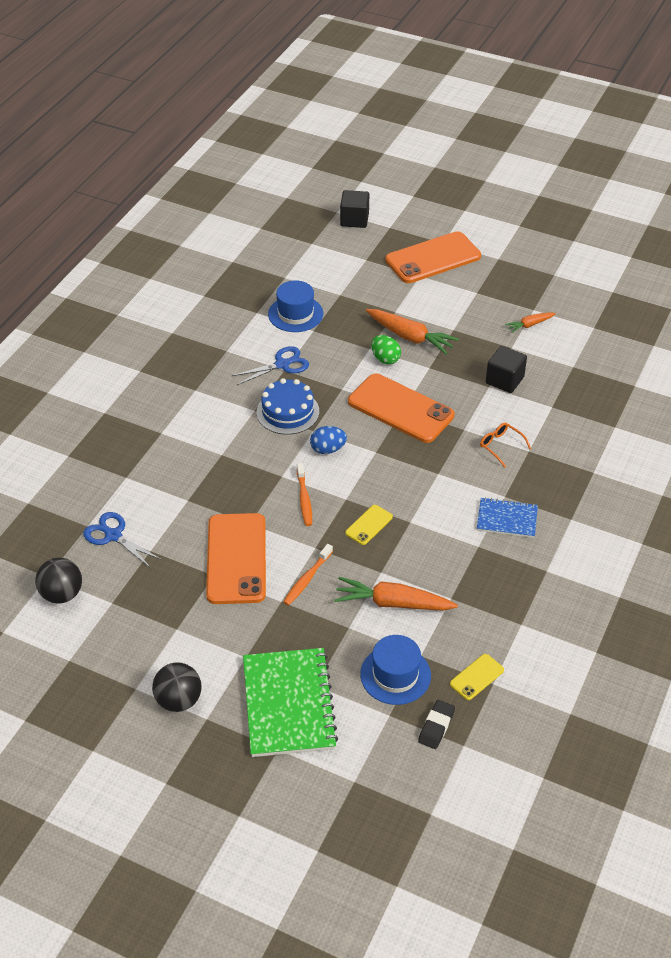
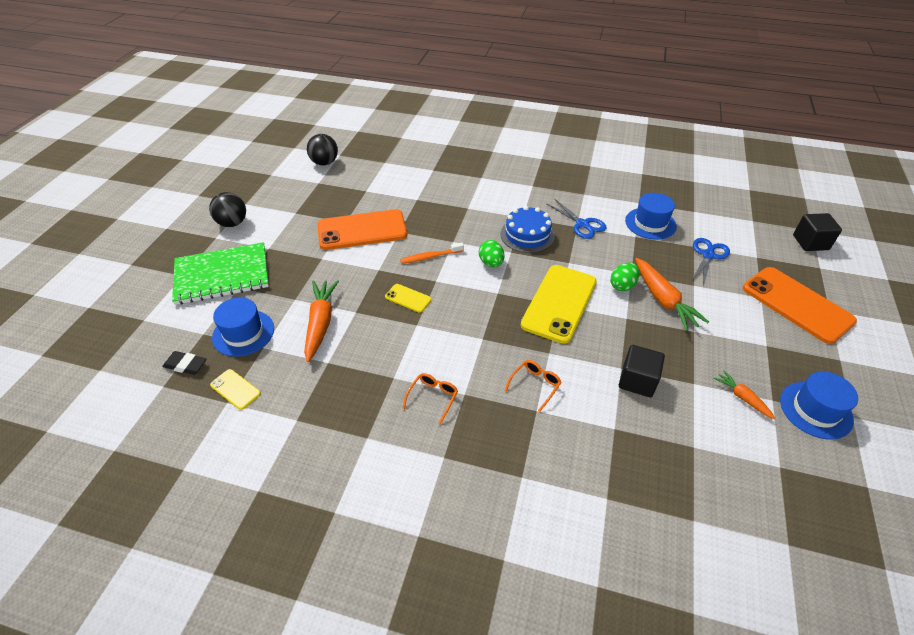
camera: 80 degrees right, 0 degrees up
(113, 535) = (377, 173): blue scissors -> blue scissors (708, 255)
(307, 579) = (344, 269): orange toothbrush -> none
(328, 449) = (491, 263): blue egg -> green egg
(400, 408) = (559, 303): orange phone -> yellow phone
(410, 337) = (663, 299): orange carrot -> orange carrot turned 45 degrees counterclockwise
(507, 519) = (432, 398): blue notebook -> orange glasses
(545, 290) = (815, 410): none -> blue hat

